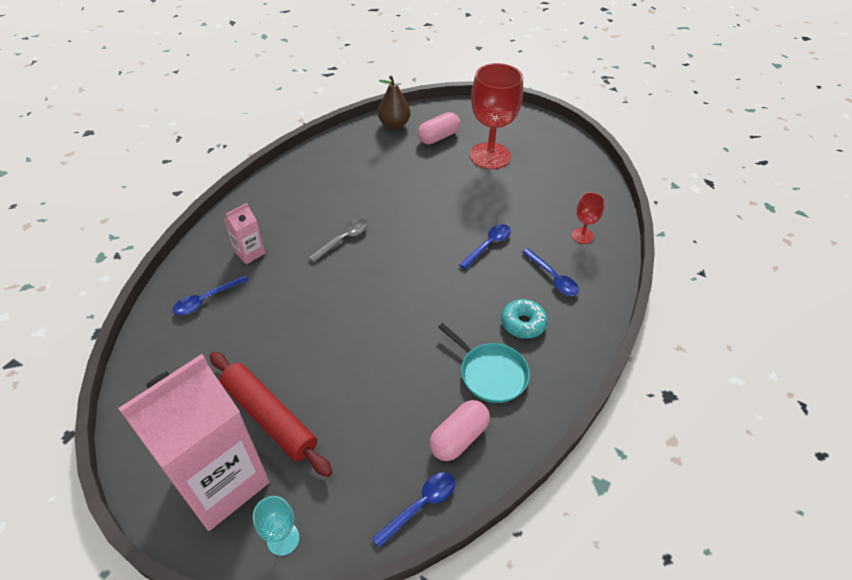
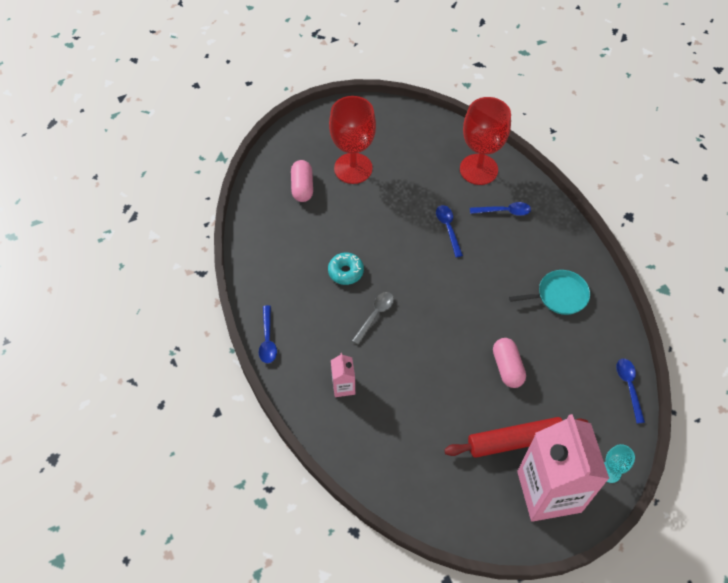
camera: 55 degrees left, 10 degrees up
(206, 300) = (375, 438): blue spoon -> blue spoon (267, 340)
(343, 239) = (375, 315): grey spoon -> grey spoon turned 45 degrees clockwise
(394, 125) = (260, 208): brown pear -> none
(459, 437) = (595, 341): pink capsule -> pink capsule (507, 367)
(523, 323) = (531, 253): turquoise donut -> turquoise donut (345, 272)
(582, 236) = (478, 169): red goblet -> red goblet, size x2.11

